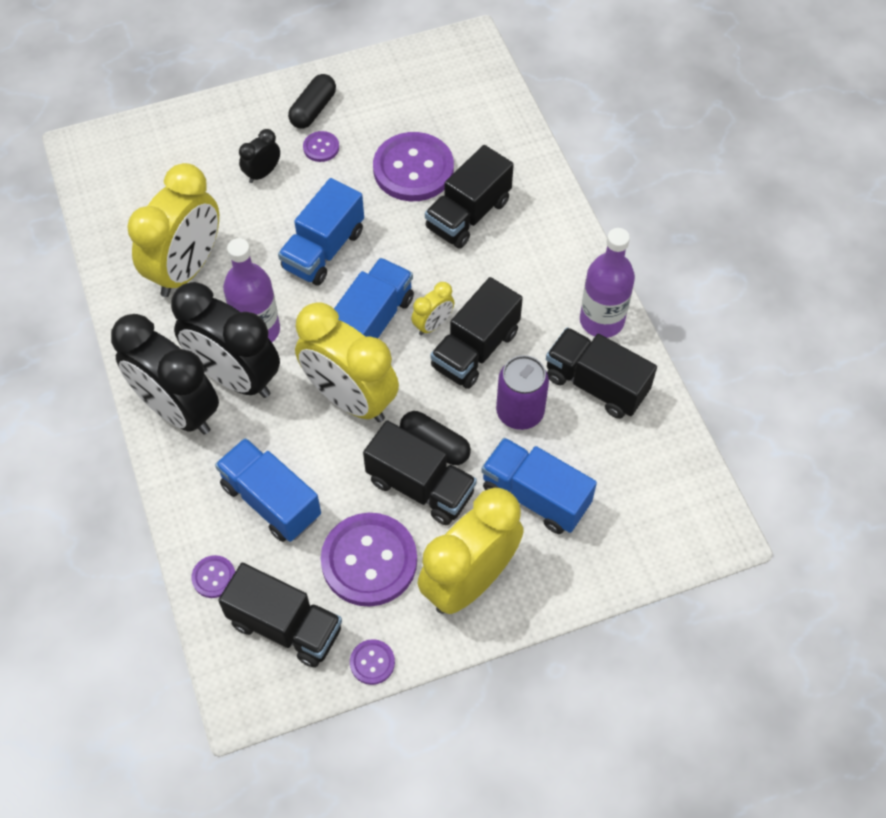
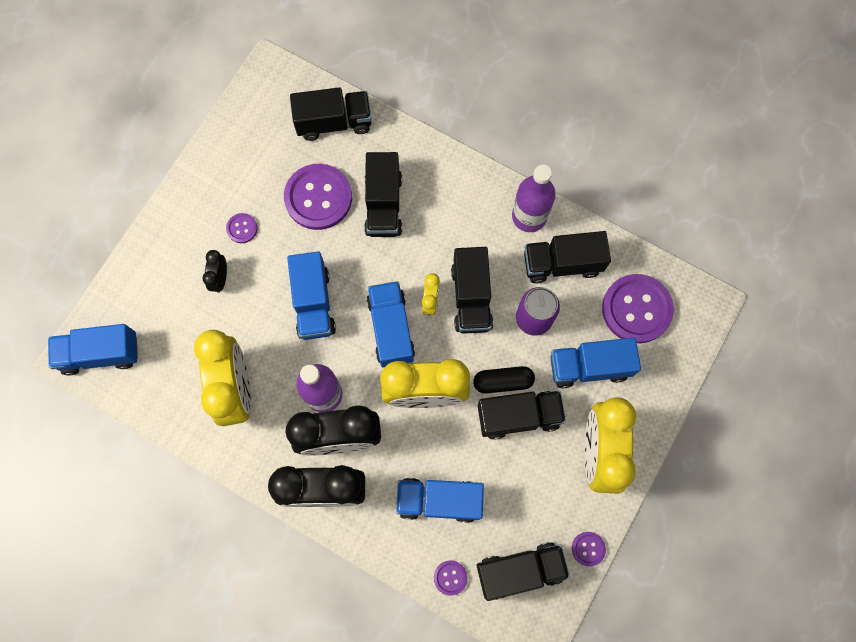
camera: 40 degrees left, 15 degrees up
(105, 160) = (100, 353): none -> blue truck
(313, 110) = (209, 203): black capsule -> none
(369, 561) = (531, 488): purple button -> purple button (636, 309)
(488, 119) = (334, 122): none -> black truck

